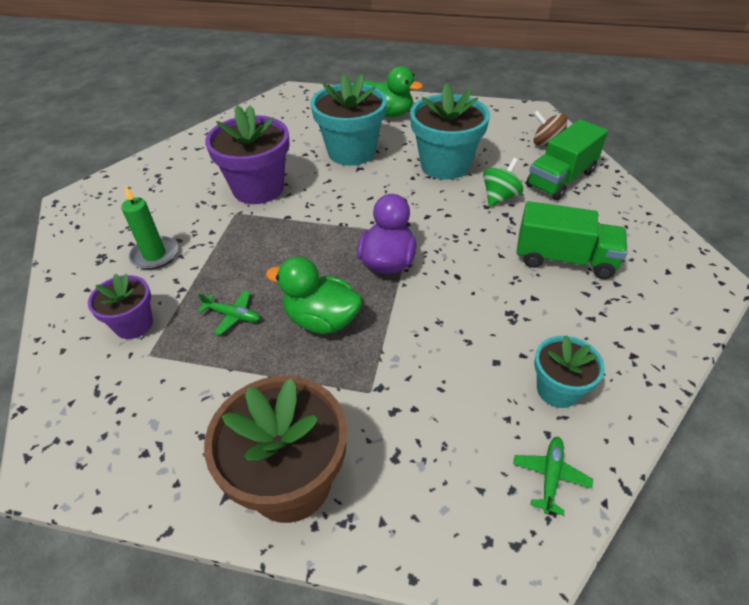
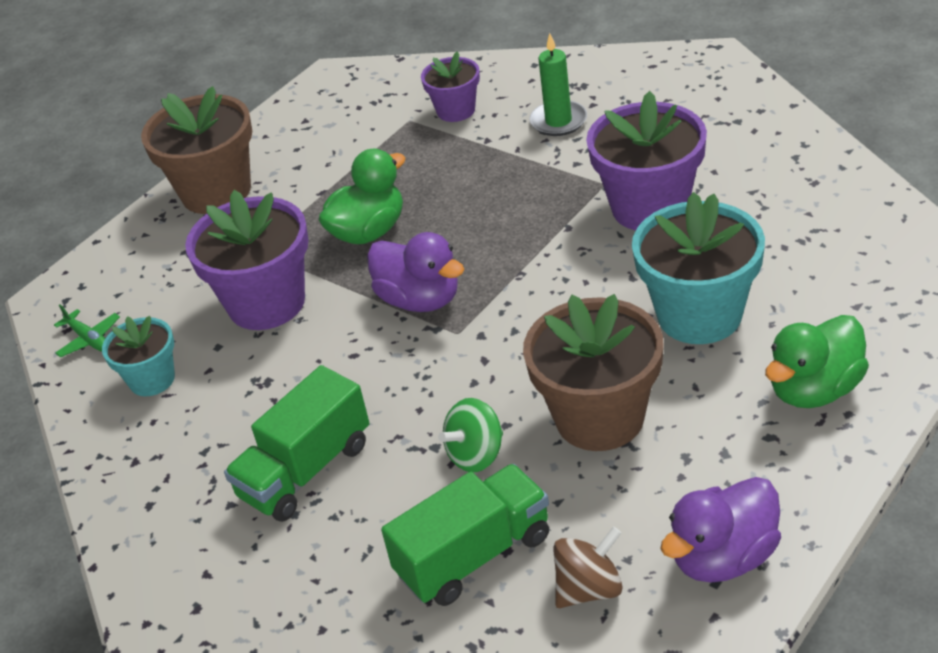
camera: 120 degrees right, 5 degrees down
(232, 315) = (421, 172): green plane -> none
(433, 351) = (266, 303): none -> purple flower pot
(445, 165) = (599, 418): turquoise flower pot -> brown flower pot
(500, 117) = (724, 557): none -> purple duck
(500, 197) = (476, 455): green spinning top -> green spinning top turned 75 degrees clockwise
(561, 179) = (474, 556): green truck -> green truck turned 75 degrees clockwise

